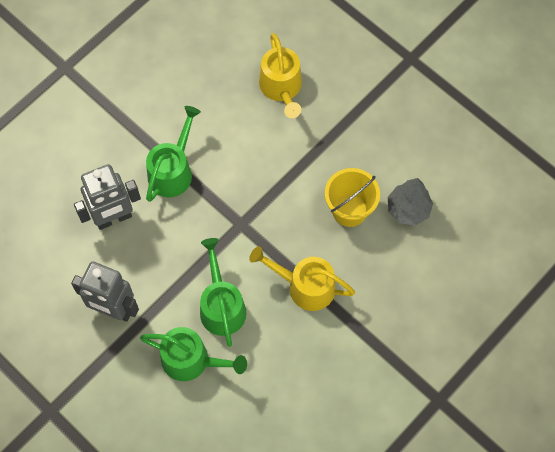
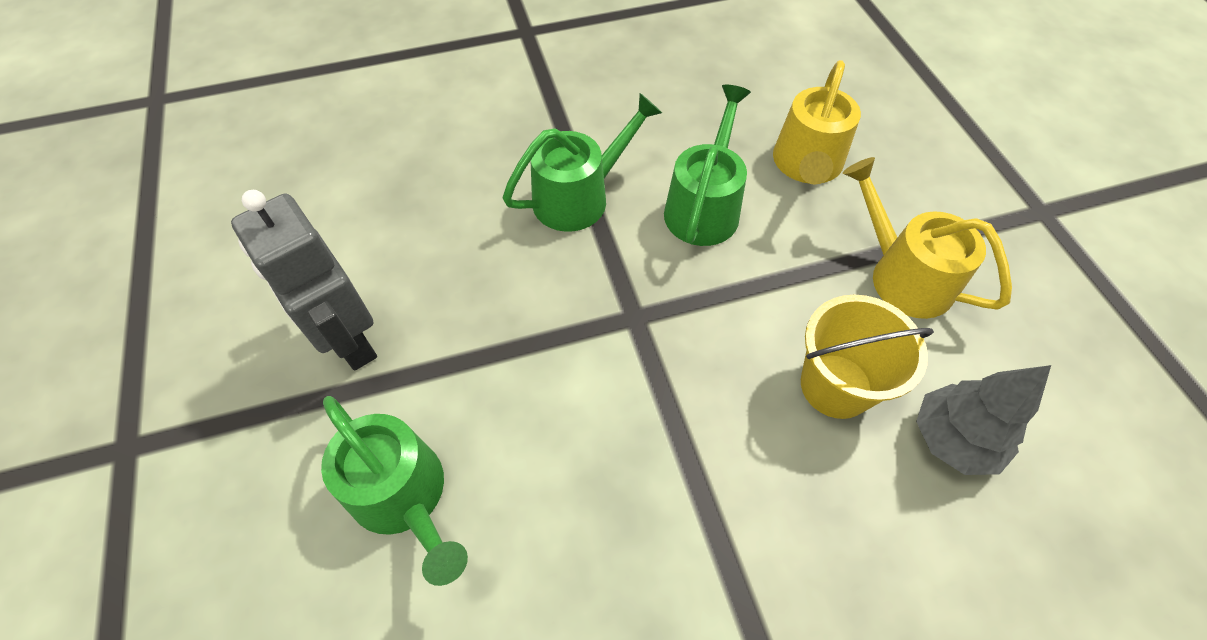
camera: 30 degrees right, 10 degrees down
(114, 218) = (452, 218): grey robot -> none
(221, 306) = (518, 429): green watering can -> green watering can (704, 207)
(305, 286) = (686, 476): yellow watering can -> yellow watering can (902, 276)

